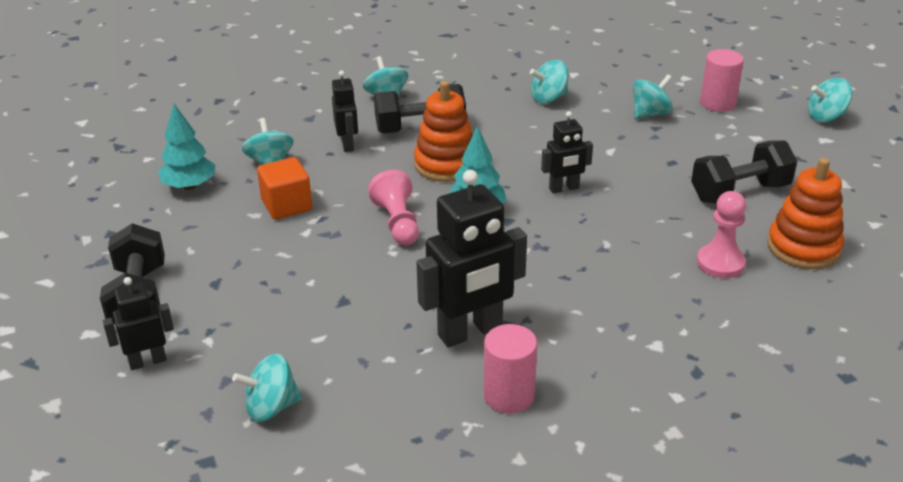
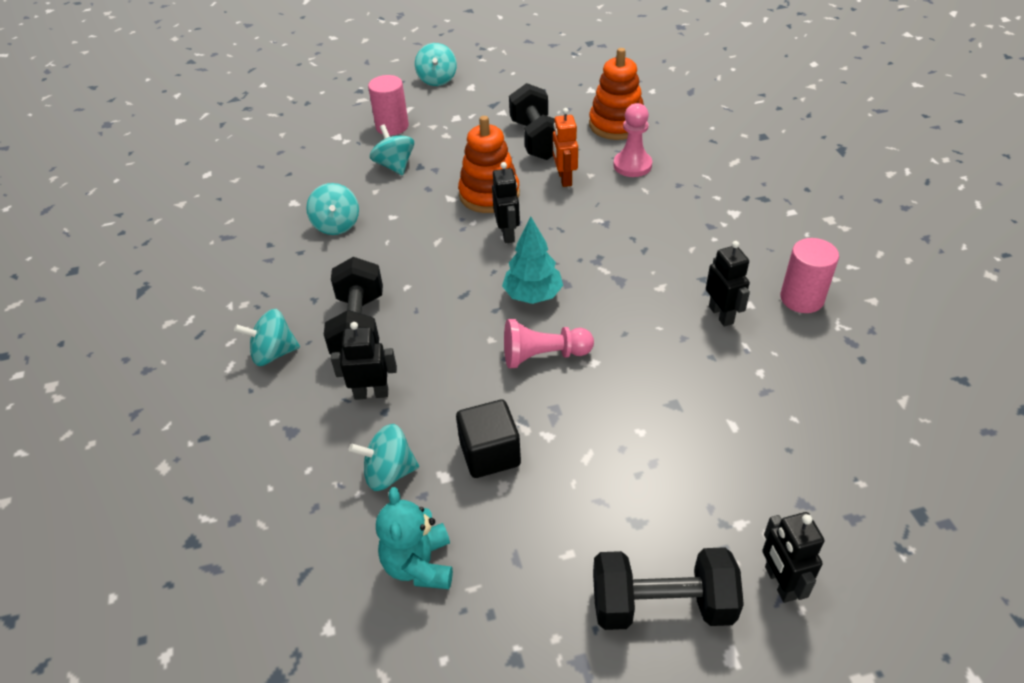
camera: 80 degrees left, 10 degrees up
(189, 186) = (419, 565): turquoise tree -> turquoise teddy bear
(271, 407) = (838, 463): turquoise spinning top -> none
(287, 205) = (490, 454): orange cube -> black cube
(446, 164) = (441, 311): orange stacking toy -> orange stacking toy (489, 194)
(470, 332) = (721, 315): black robot -> black robot, size x0.55
(672, 216) = (564, 179): none -> orange robot

